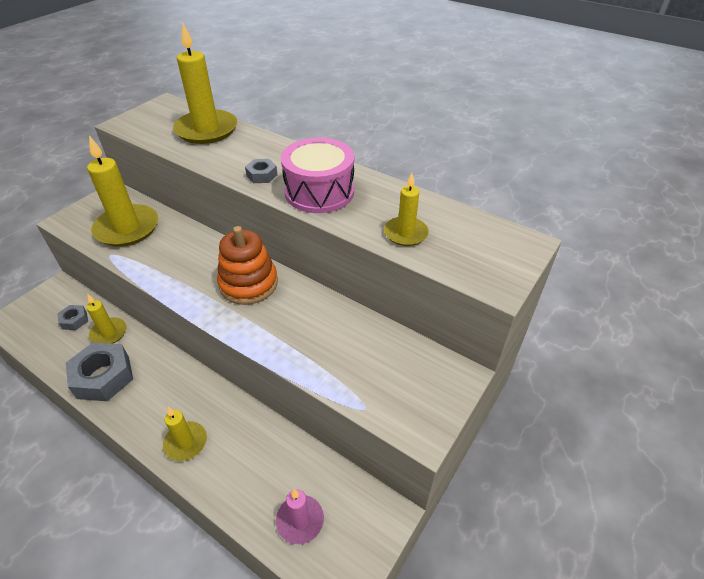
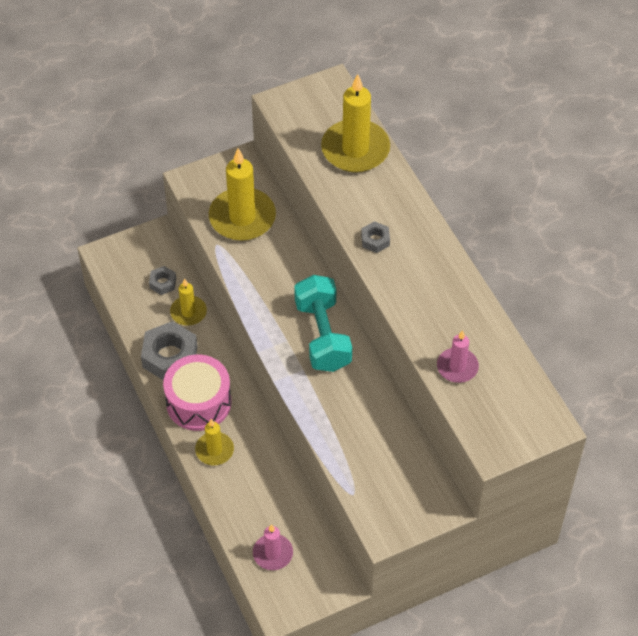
camera: 30 degrees right, 10 degrees up
(248, 284) = (323, 335): orange stacking toy -> turquoise dumbbell
(319, 192) = (414, 285): pink drum -> pink drum (198, 402)
(405, 233) = (457, 367): yellow candle -> pink candle

